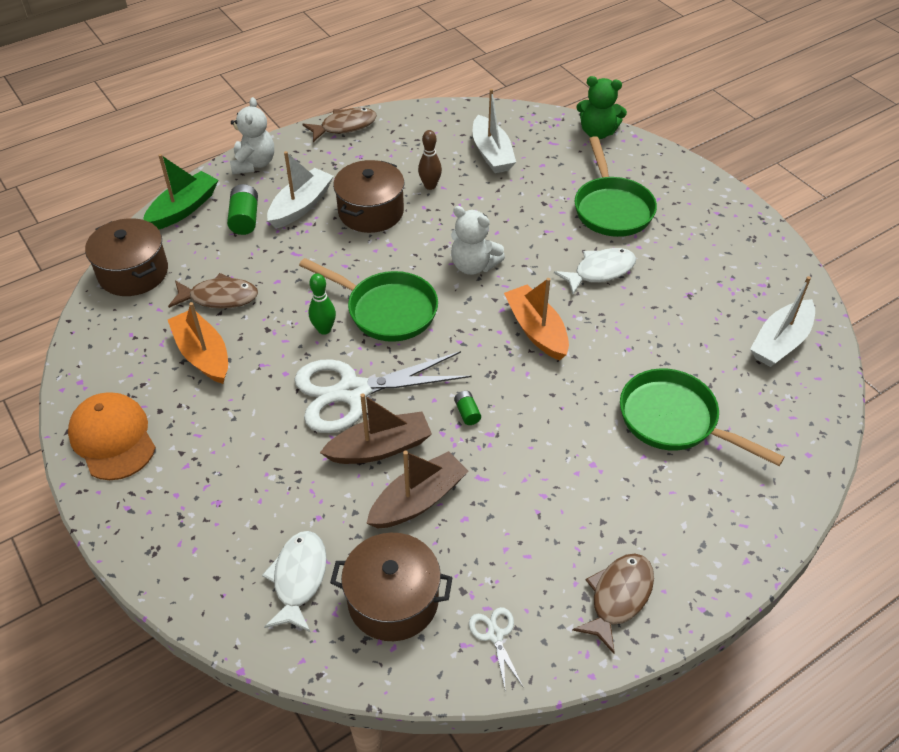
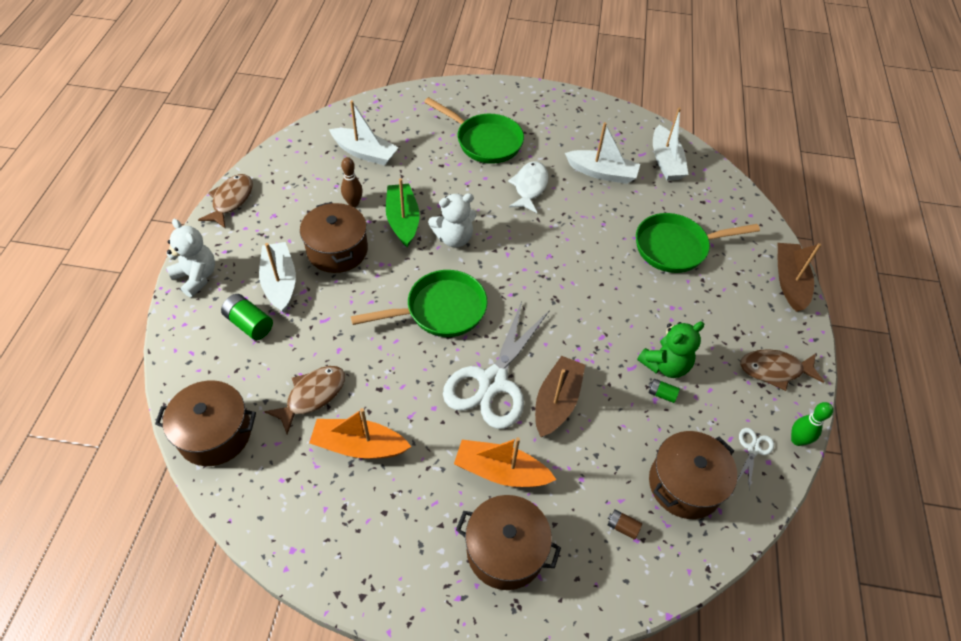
camera: 50 degrees left, 5 degrees up
(112, 438) = (379, 564): orange cap -> none
(183, 209) = (186, 353): green boat -> green boat (403, 220)
(197, 510) = (505, 550): none -> brown pot
(299, 579) = (622, 527): white fish -> brown battery
(324, 329) = (418, 356): green bowling pin -> green bowling pin (797, 440)
(418, 500) = (619, 413): brown boat -> brown boat (789, 282)
(467, 413) = (574, 335): green battery -> green battery (661, 394)
(495, 635) = (753, 449): white scissors -> white scissors turned 90 degrees clockwise
(536, 330) = (543, 251): orange boat -> orange boat (501, 471)
(597, 132) = (413, 95): green teddy bear -> green teddy bear (665, 365)
(618, 597) = (774, 370): brown fish -> brown fish turned 75 degrees counterclockwise
(692, 307) = (602, 173): none -> white boat

